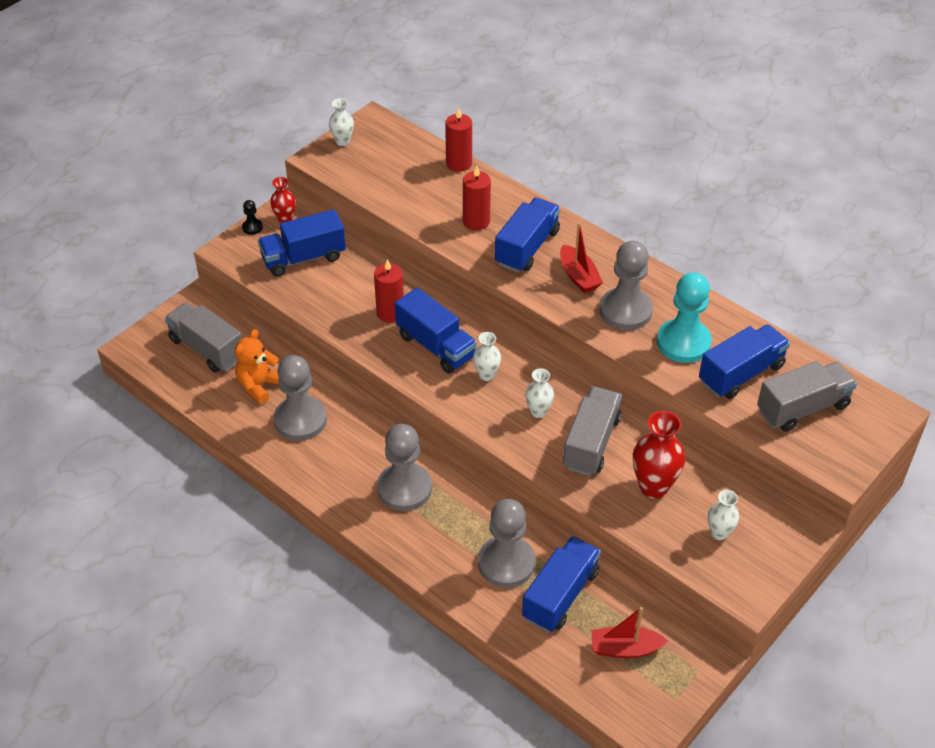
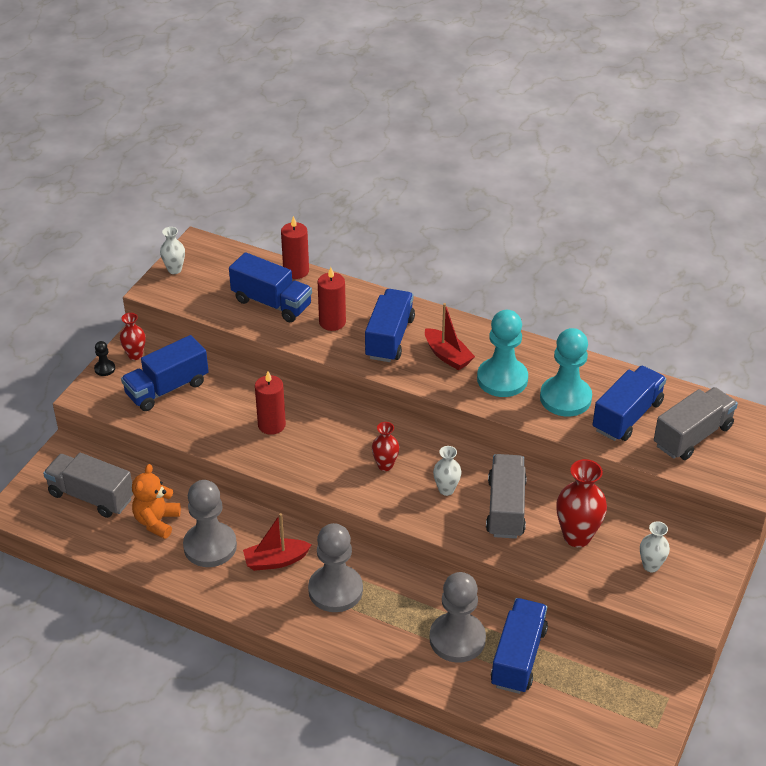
camera: 15 degrees left, 5 degrees down
(436, 346) = (327, 448): blue truck -> blue truck (271, 303)
(486, 375) = (385, 465): white vase -> red vase
(625, 311) = (502, 379): grey pawn -> turquoise pawn
(625, 649) = (595, 693): red boat -> red boat (276, 561)

